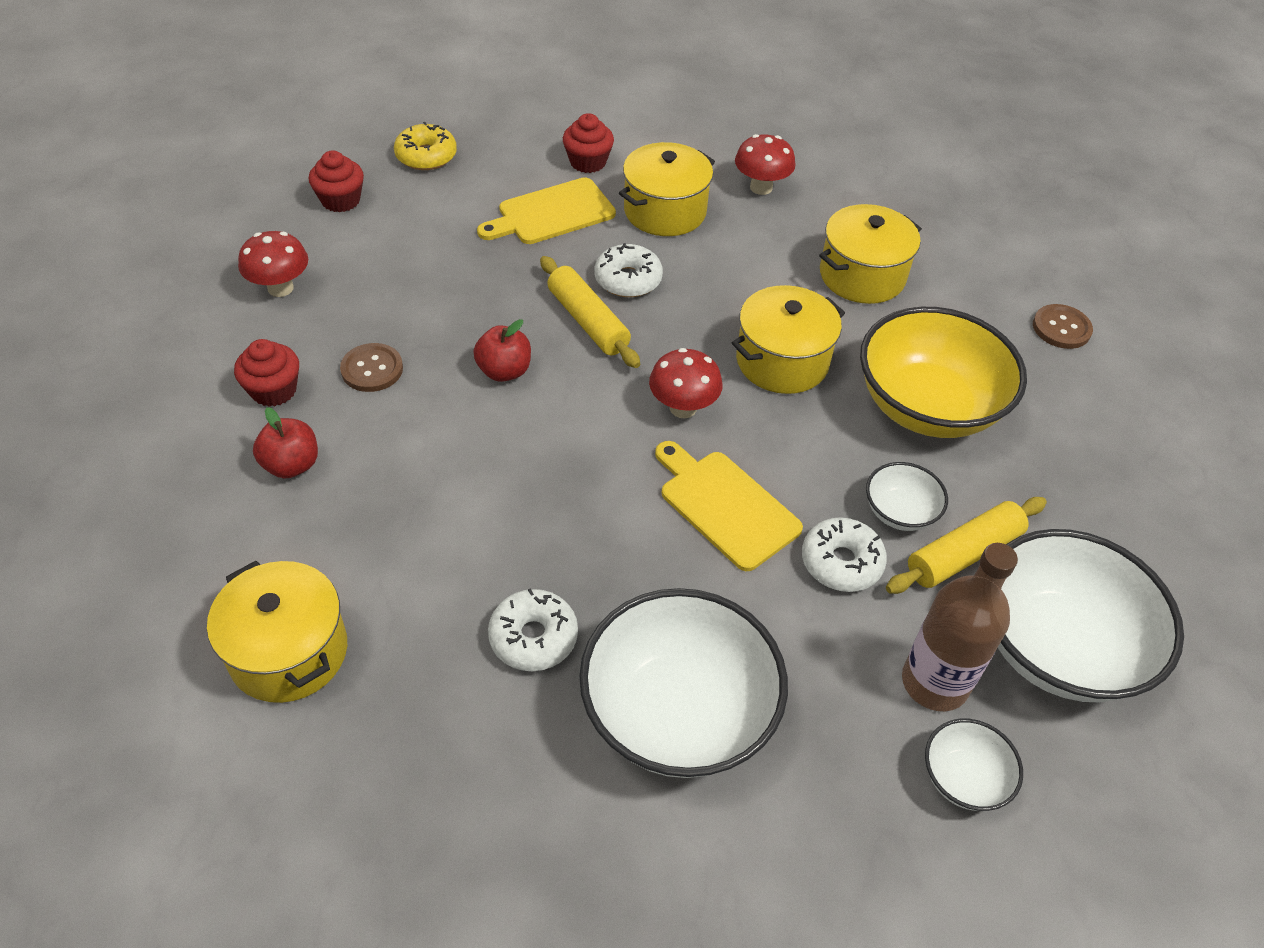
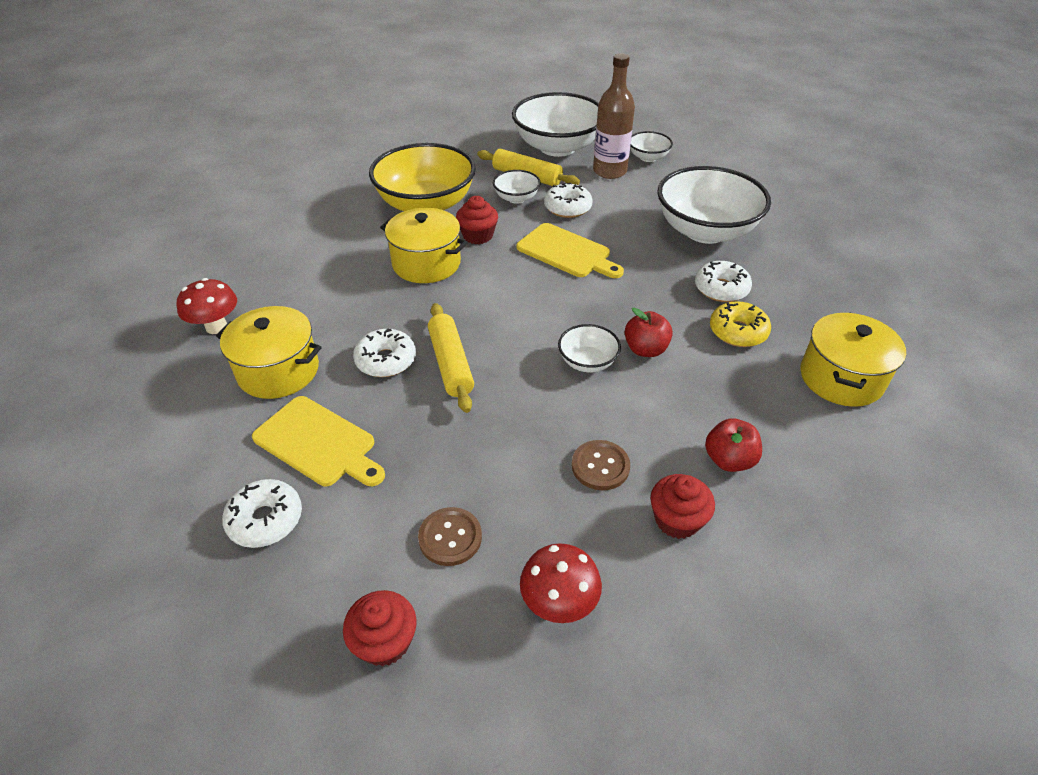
camera: 115 degrees left, 5 degrees down
(426, 156) = (258, 602): yellow donut -> yellow donut (738, 332)
(494, 172) = (265, 520): none -> white donut
(504, 371) = (538, 387): red apple -> red apple (645, 349)
(508, 426) = (587, 362): none -> white bowl
(588, 162) = (217, 451): red cupcake -> red cupcake (478, 235)
(588, 321) = (450, 364): yellow rolling pin -> yellow rolling pin turned 45 degrees counterclockwise
(683, 408) = (503, 290): red mushroom -> none
(725, 506) = (566, 252): yellow cutting board -> yellow cutting board turned 75 degrees counterclockwise
(862, 275) = (311, 252): yellow pot -> none
(1061, 328) = (321, 175): brown button -> brown button (450, 537)

